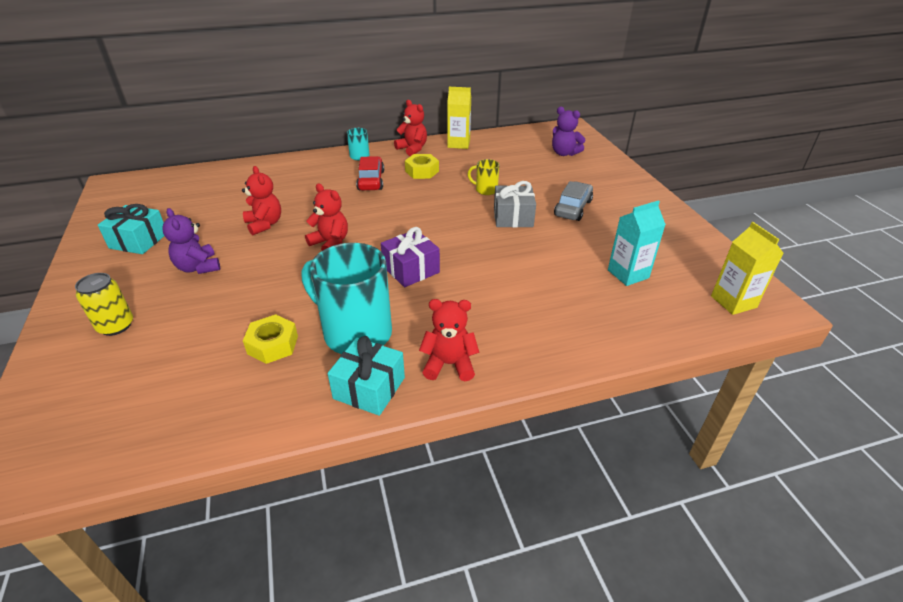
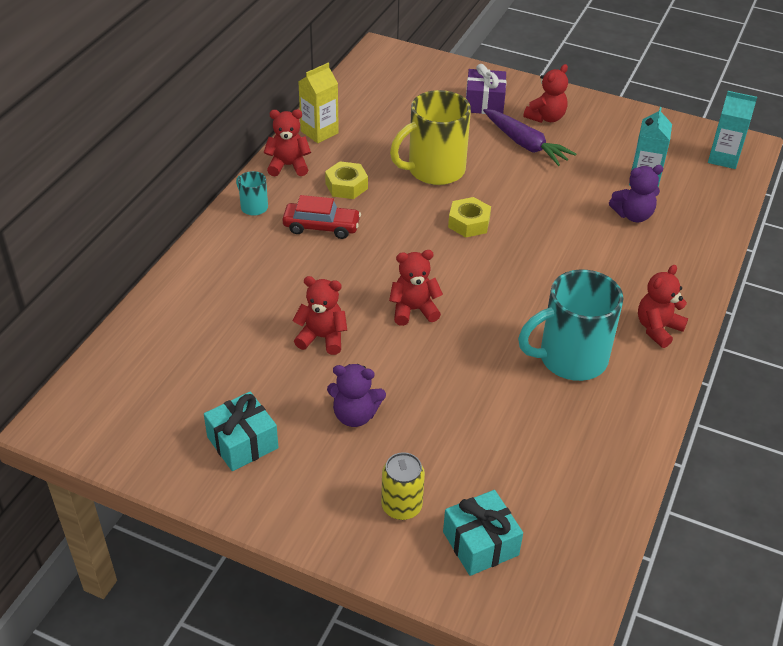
camera: 50 degrees left, 5 degrees up
(273, 345) = (538, 413): yellow nut -> yellow nut (469, 223)
(369, 388) = (644, 383): turquoise gift -> turquoise gift (480, 543)
(371, 180) = (321, 227): red car -> red car turned 150 degrees clockwise
(411, 269) = (513, 283): purple gift -> purple gift (484, 103)
(485, 190) = (434, 170): yellow mug -> yellow mug, size x2.19
(513, 217) = (500, 183): grey gift -> none
(564, 153) = (427, 87): purple teddy bear -> purple teddy bear (633, 215)
(573, 208) = (525, 144): grey car -> purple carrot
(617, 203) = (546, 118): none -> red teddy bear
(733, 302) = (723, 158): yellow carton -> turquoise carton

